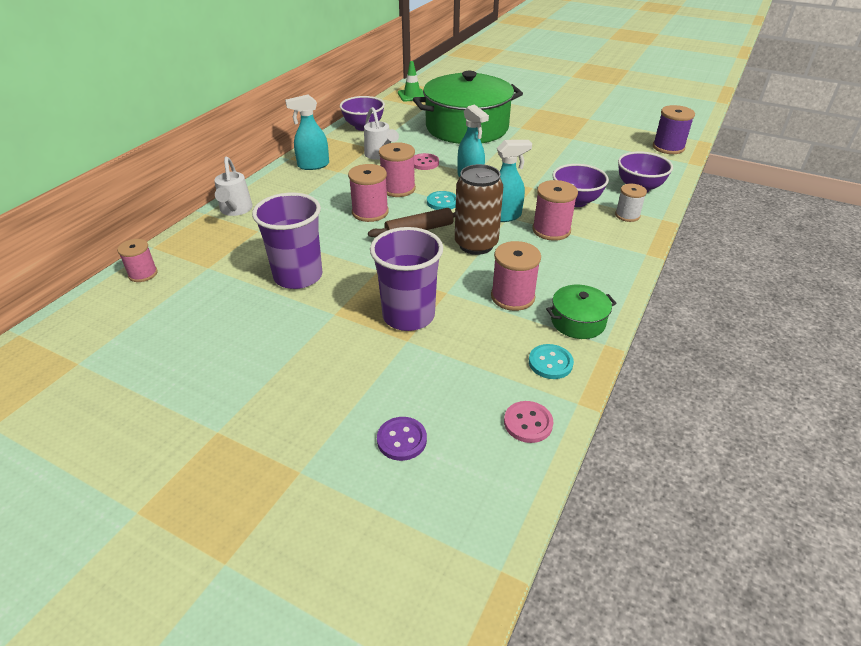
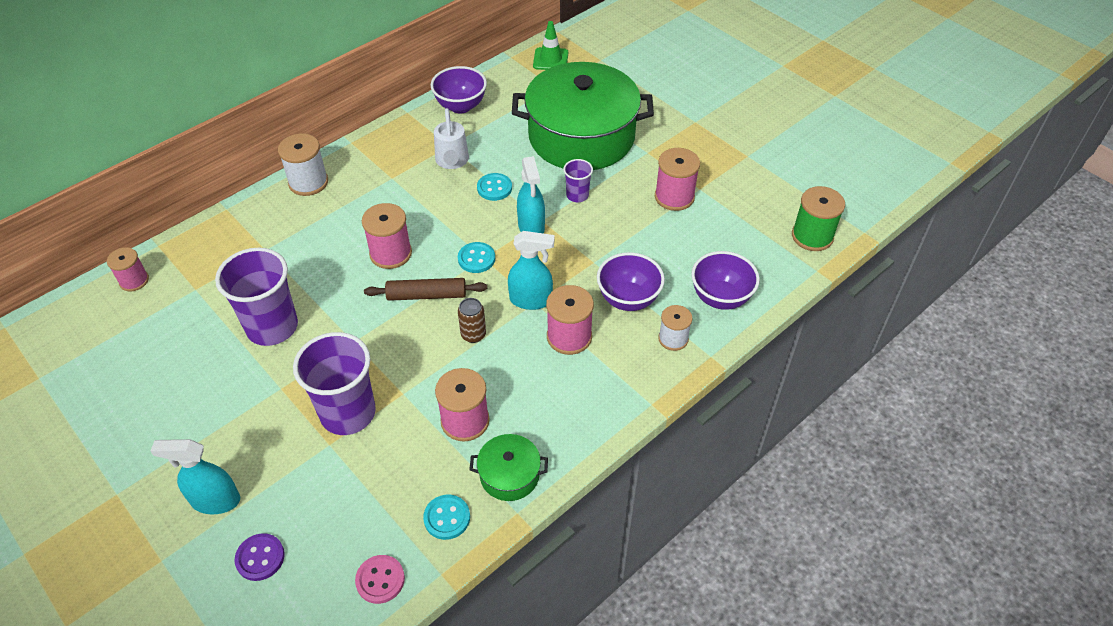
camera: 20 degrees right, 10 degrees up
(235, 210) = (257, 213): white watering can -> none
(269, 185) = (308, 182): none -> white spool
(313, 165) = (370, 161): turquoise spray bottle -> turquoise spray bottle (215, 500)
(398, 188) = (441, 223): pink spool -> pink spool (674, 197)
(424, 163) = (494, 188): pink button -> turquoise button
(476, 244) = (473, 335): brown can -> brown can, size x0.51
(490, 156) = (577, 195): none -> purple cup
(668, 147) = (812, 236): purple spool -> green spool

